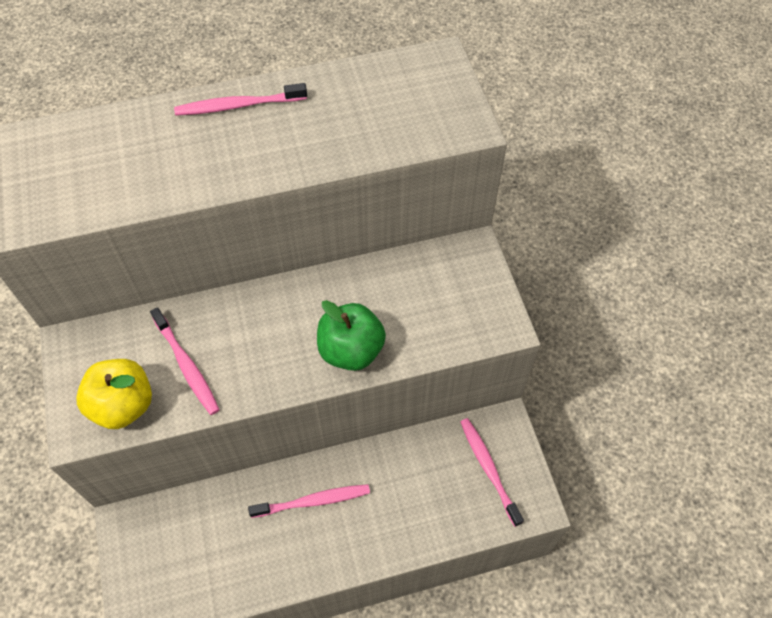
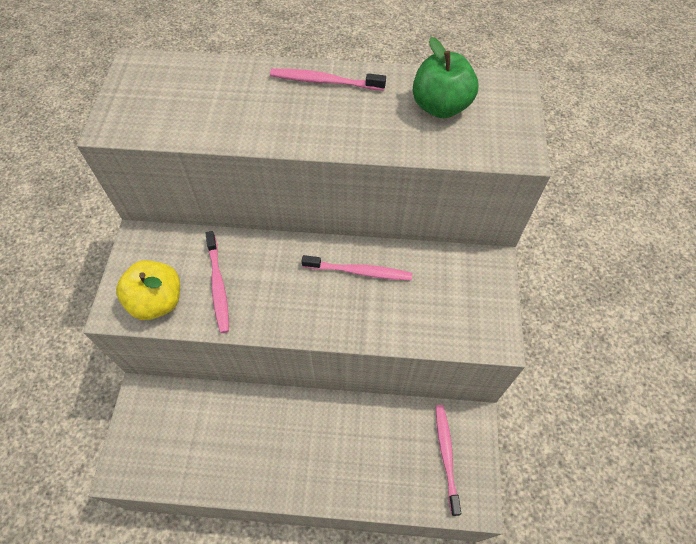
camera: 20 degrees right, 0 degrees up
(313, 501) = (291, 429): pink toothbrush -> pink toothbrush (360, 271)
(351, 350) = (355, 317): green apple -> green apple (440, 107)

